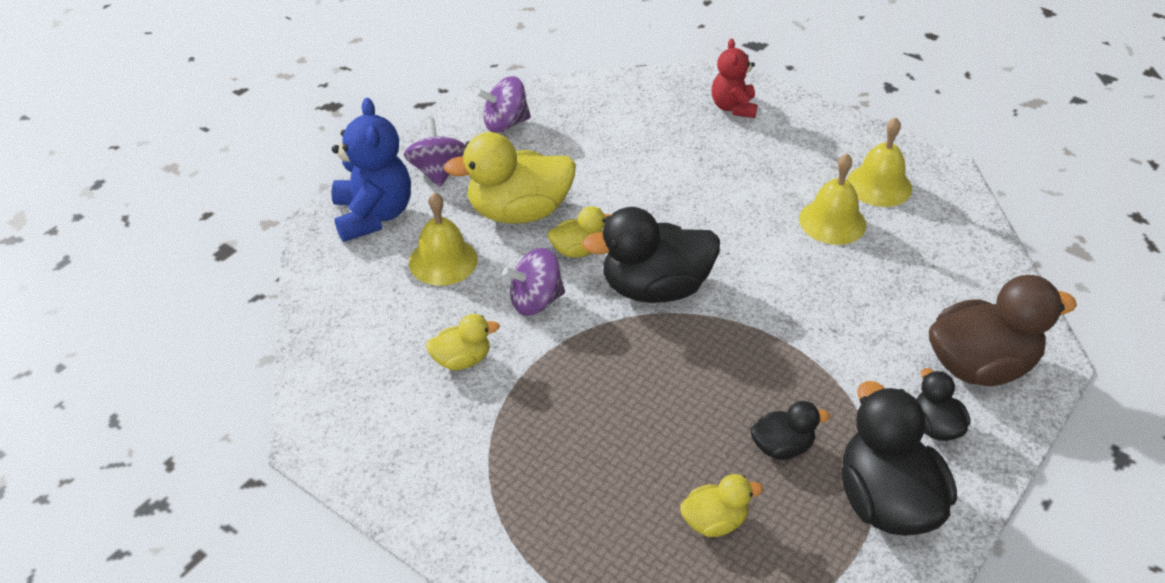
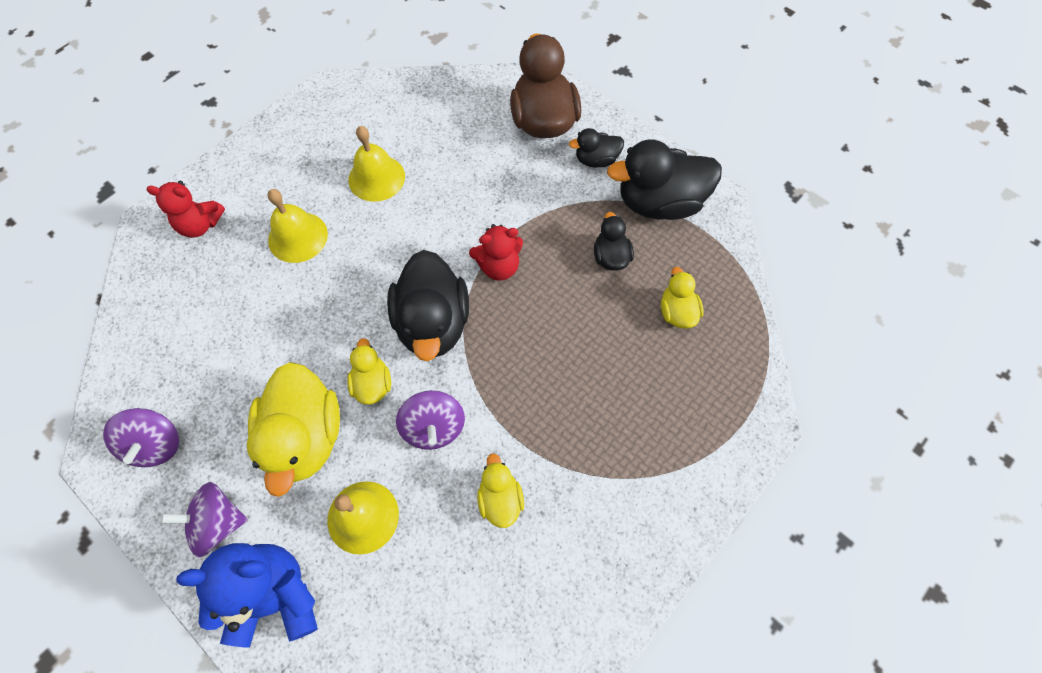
camera: 85 degrees left, 20 degrees up
(740, 337) = (499, 266): none -> red teddy bear
(879, 185) = (339, 136): yellow bell -> yellow bell (298, 237)

